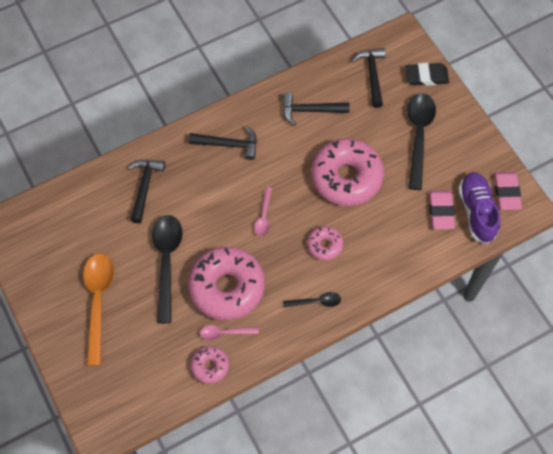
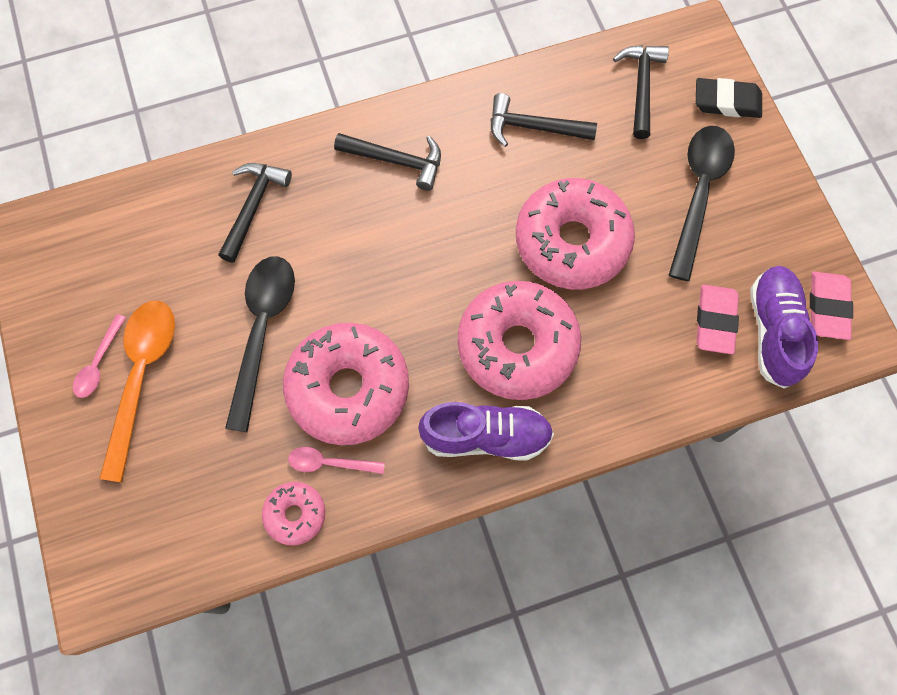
camera: 10 degrees right, 5 degrees up
(263, 216) = (429, 283): pink spoon -> pink spoon (99, 363)
(316, 302) = (486, 437): black spoon -> purple shoe
(325, 245) = (517, 346): pink donut -> pink donut, size x2.07

